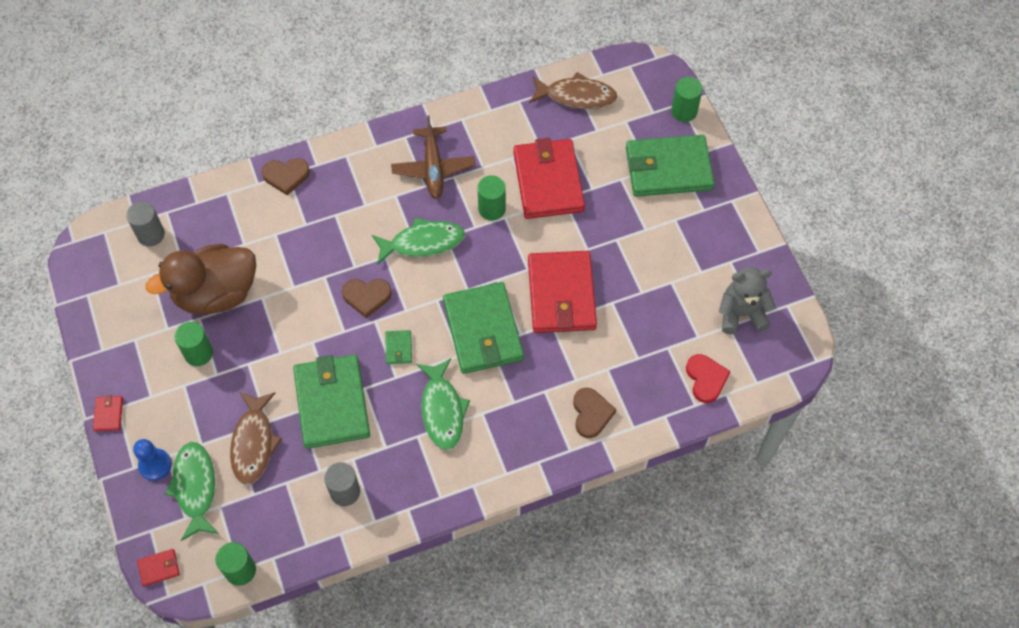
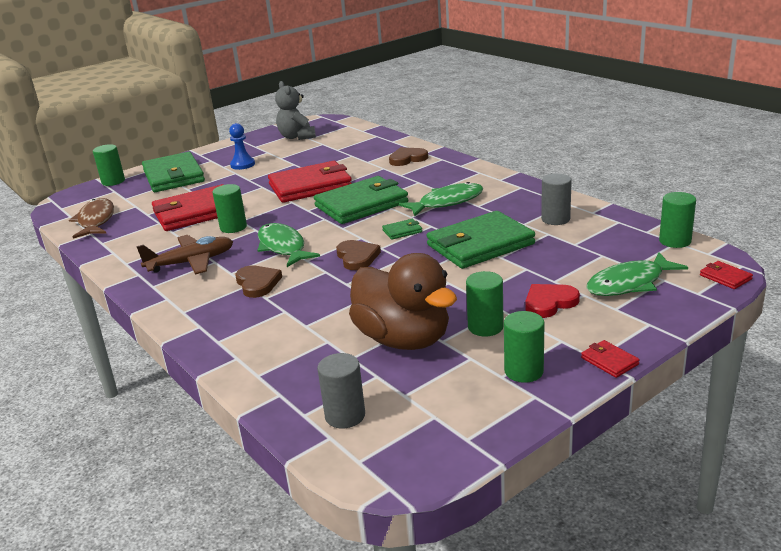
camera: 105 degrees left, 35 degrees down
(108, 414) = (609, 361): red wallet -> red wallet turned 75 degrees clockwise
(131, 355) = (524, 371): none -> green cylinder
(155, 465) = (632, 312): blue pawn -> blue pawn (242, 165)
(253, 443) = (554, 268): brown fish -> none
(286, 176) = (221, 341): brown heart -> brown heart (257, 283)
(706, 379) = (355, 136): red heart -> red heart (549, 303)

